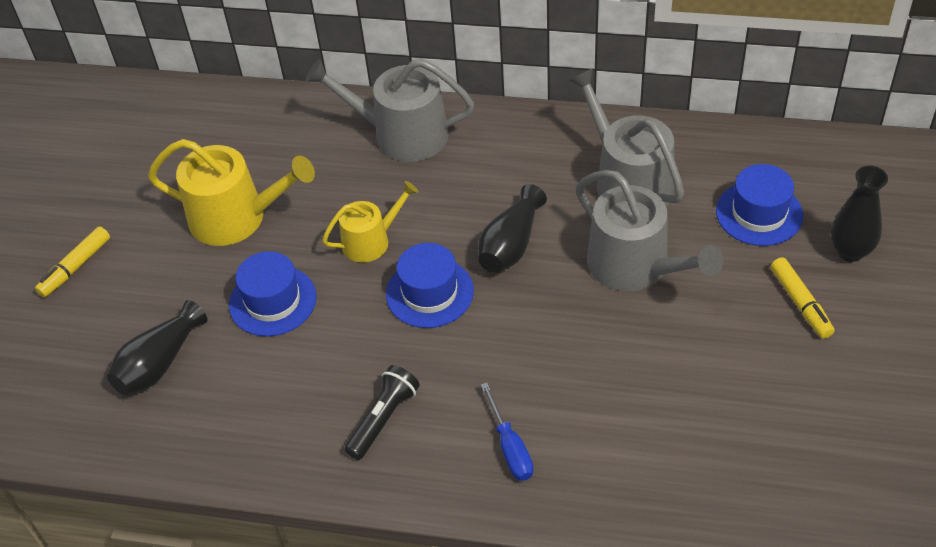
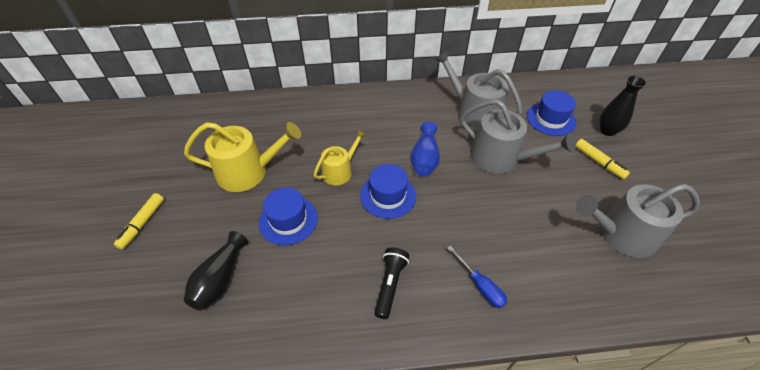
camera: 20 degrees left, 0 degrees up
(401, 134) = (336, 108): grey watering can -> grey watering can (621, 234)
(511, 245) = (425, 159): black vase -> blue vase

